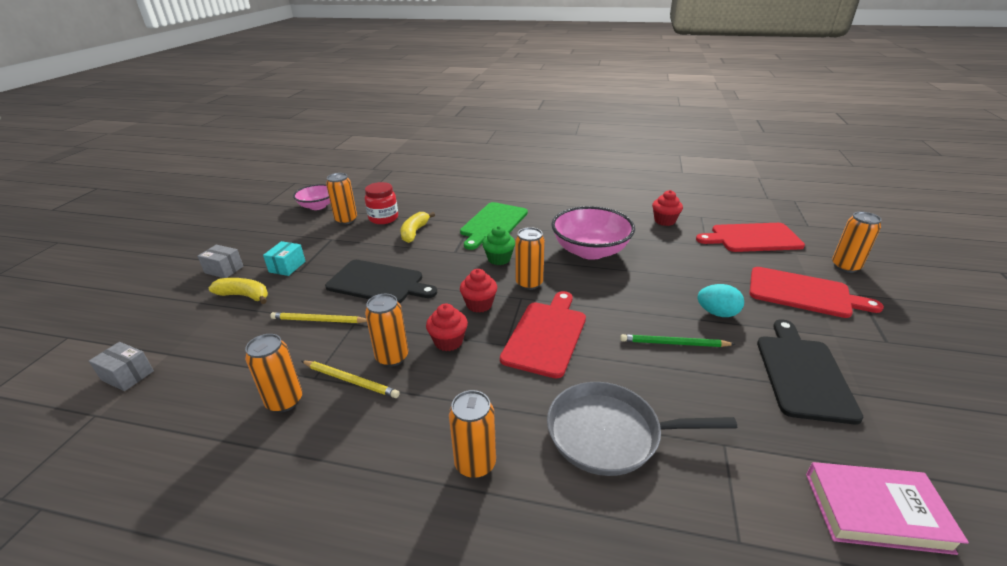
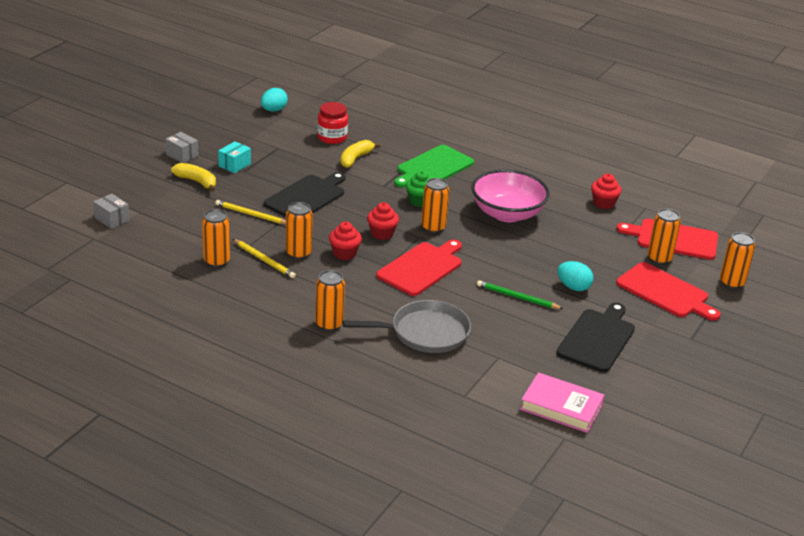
camera: 15 degrees right, 0 degrees up
(317, 206) = (273, 110): pink bowl -> turquoise egg
(346, 220) = (296, 131): orange can -> orange can (659, 258)
(378, 283) = (307, 197): black cutting board -> black cutting board turned 90 degrees counterclockwise
(609, 434) = (425, 333): grey pan -> grey pan turned 150 degrees clockwise

